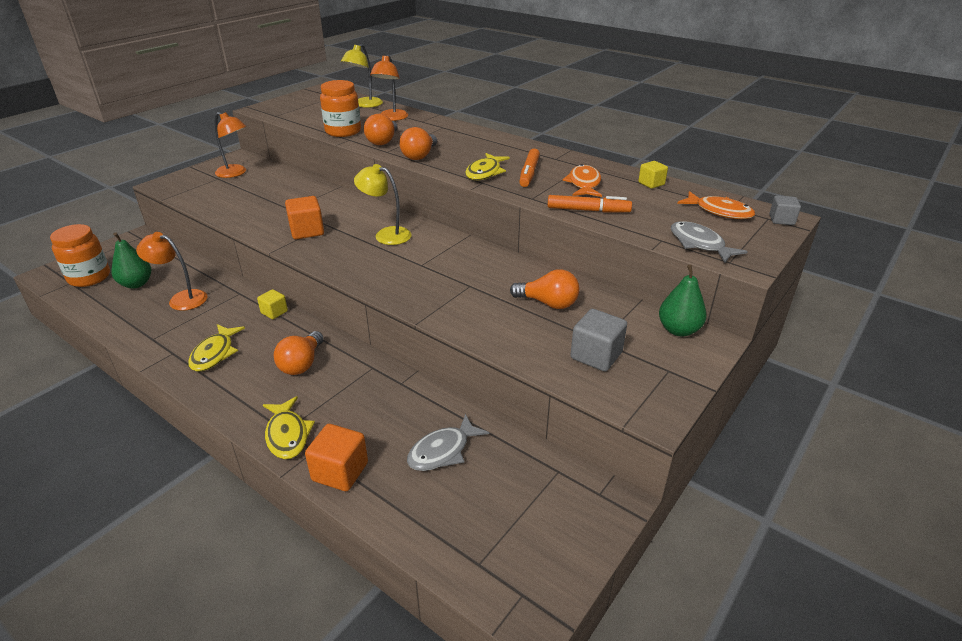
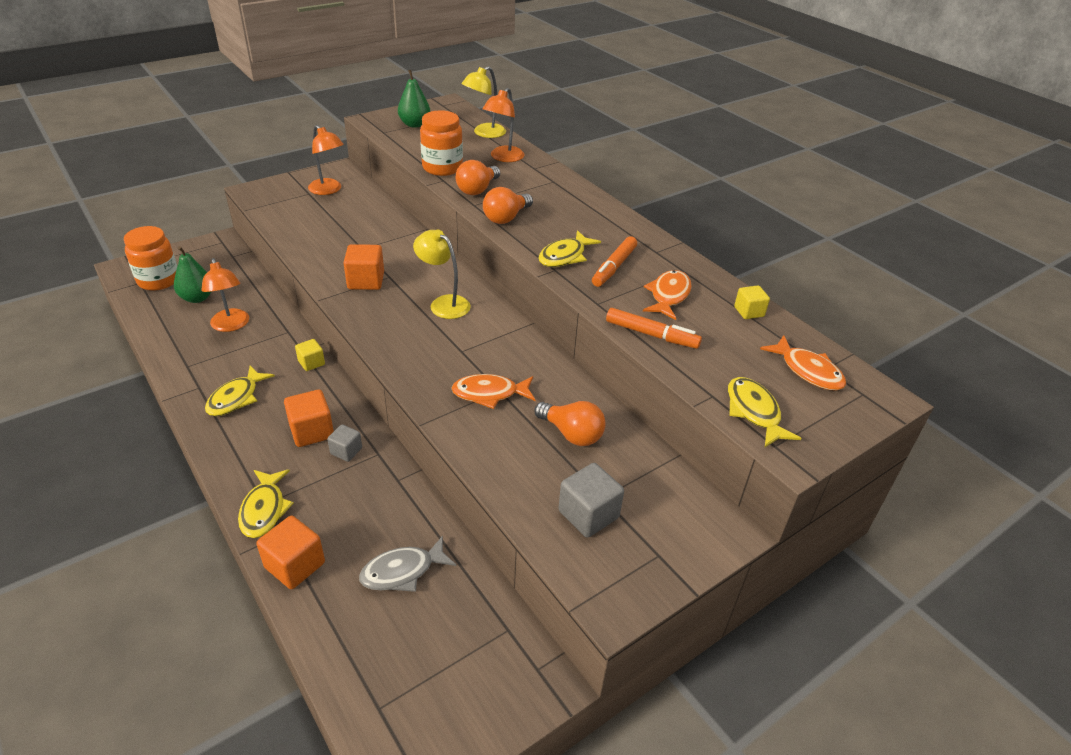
camera: 15 degrees right, 5 degrees up
(181, 299) = (231, 325): orange lamp -> orange lamp turned 150 degrees counterclockwise
(302, 364) = (312, 431): orange light bulb -> orange cube
(463, 289) = (489, 394): none -> orange fish
(678, 330) = (699, 506): green pear -> green pear (414, 124)
(699, 244) = (754, 412): grey fish -> yellow fish
(781, 220) = (878, 400): grey cube -> grey cube (346, 451)

